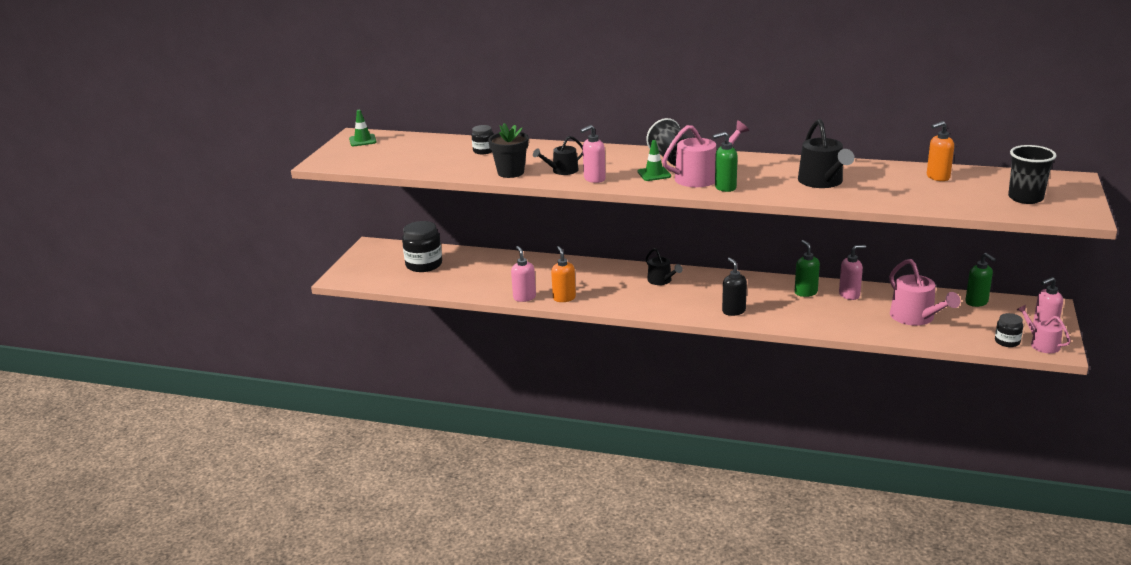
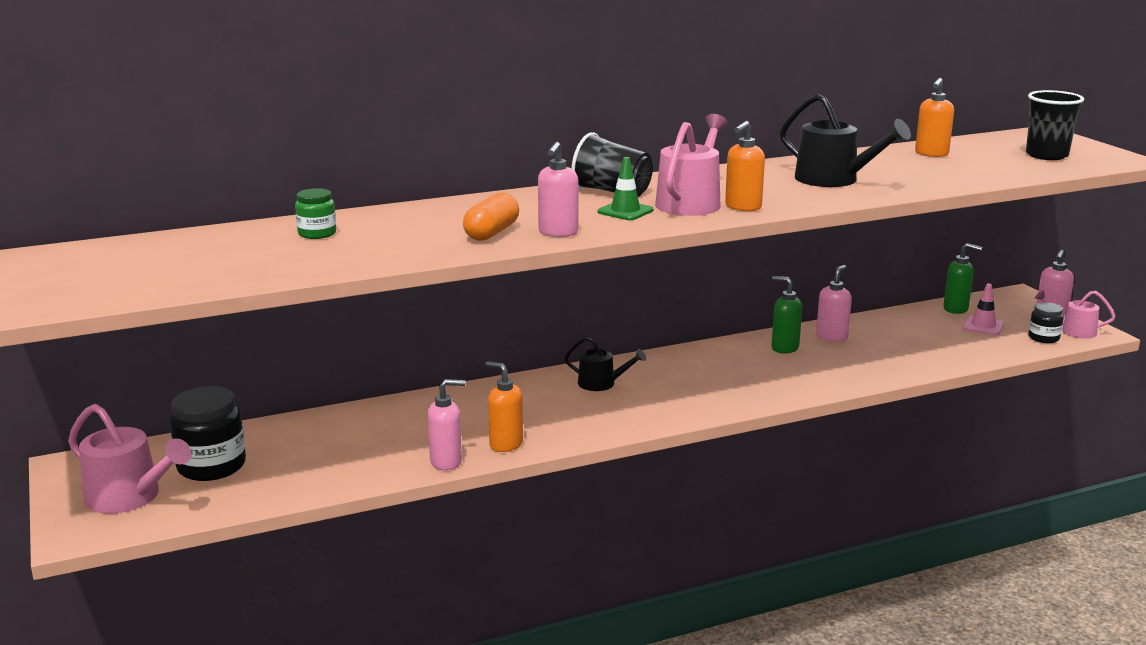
camera: 40 degrees left, 5 degrees down
(362, 140) = (62, 261): green traffic cone -> none
(483, 151) = (317, 233): black jar -> green jar
(511, 172) = (417, 250): black flower pot -> none
(524, 297) = (446, 462): pink soap dispenser -> pink soap dispenser turned 135 degrees clockwise
(562, 171) = (491, 233): black watering can -> orange capsule
(725, 187) = (743, 207): green soap dispenser -> orange soap dispenser
(733, 311) = (742, 392): black soap dispenser -> none
(916, 317) = (930, 340): pink watering can -> pink watering can (129, 497)
(974, 320) = (983, 326): none -> pink traffic cone

